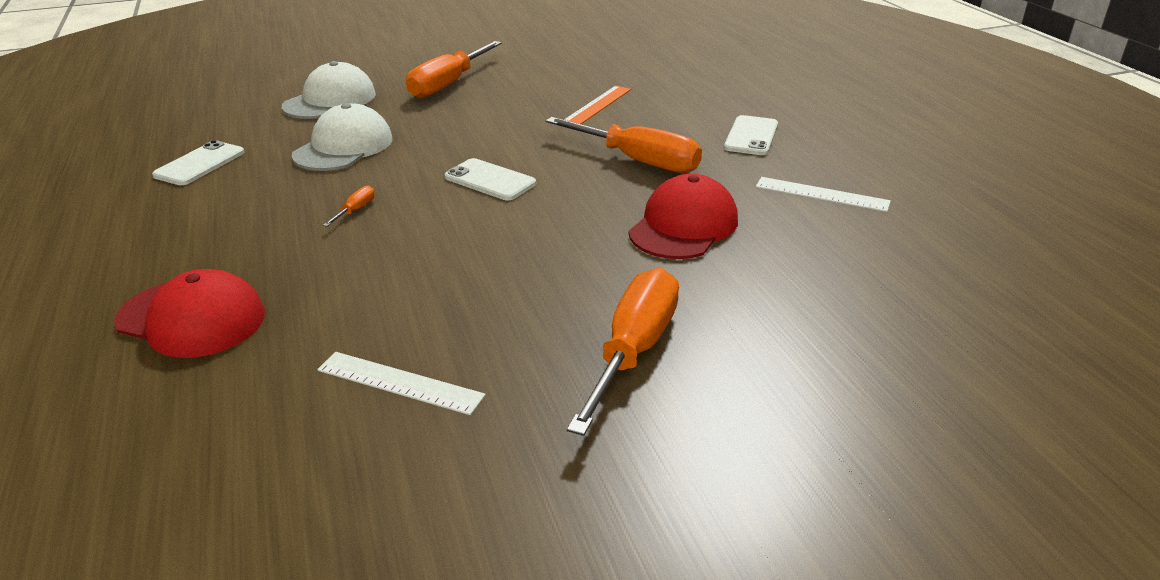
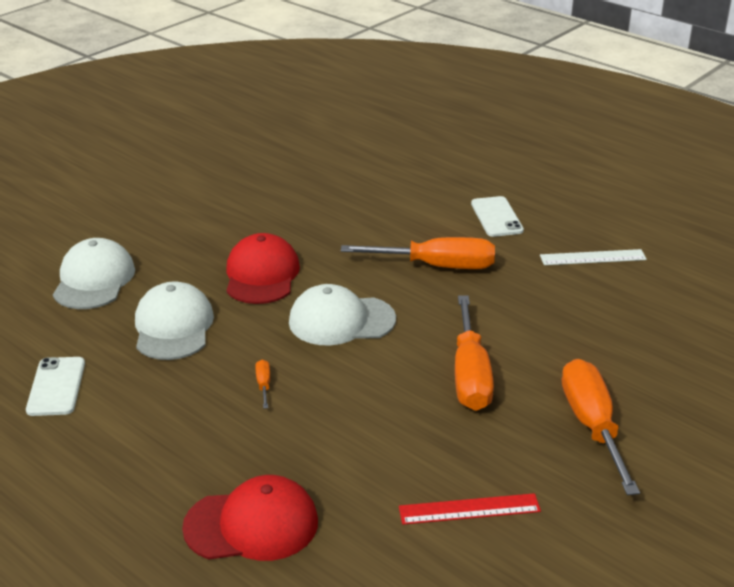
camera: 30 degrees left, 0 degrees up
(399, 383) = (469, 509): white ruler -> red ruler
(448, 84) = (188, 231): orange screwdriver -> orange screwdriver (470, 375)
(490, 180) = (341, 321): white phone -> white cap
(597, 105) = (347, 218): orange ruler -> none
(683, 226) = (527, 315): red cap -> red cap (262, 275)

